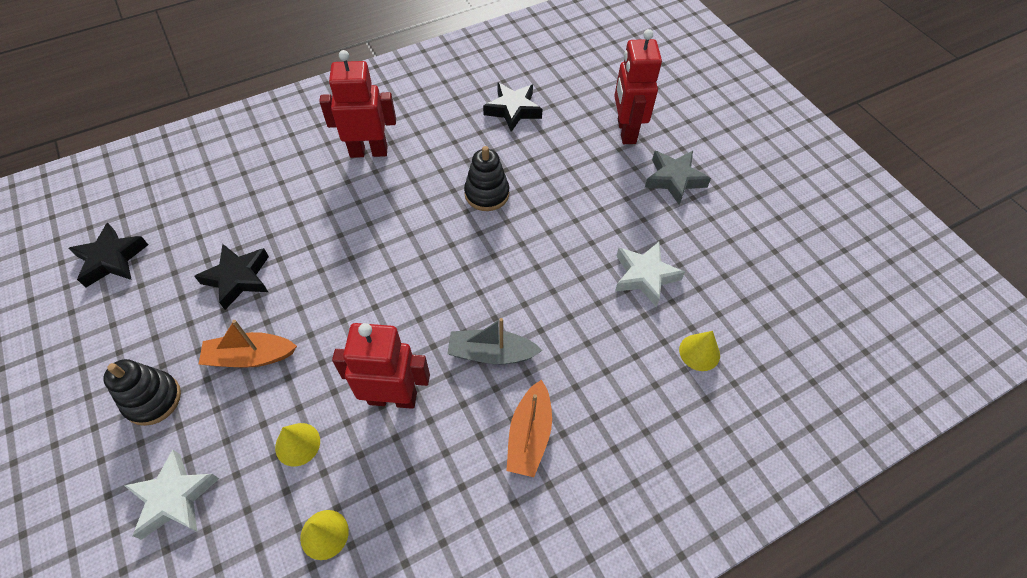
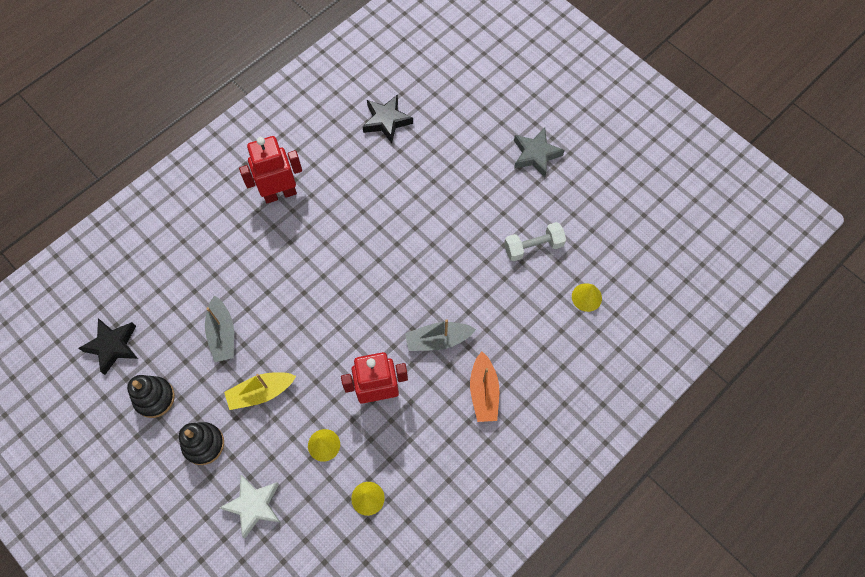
camera: 15 degrees left, 10 degrees up
(238, 278) = (222, 334): black star -> grey boat
(250, 357) = (261, 393): orange boat -> yellow boat
(487, 194) = (391, 207): black stacking toy -> black stacking toy (154, 398)
(626, 131) = (486, 118): red robot -> none
(645, 276) = (533, 247): white star -> white dumbbell

